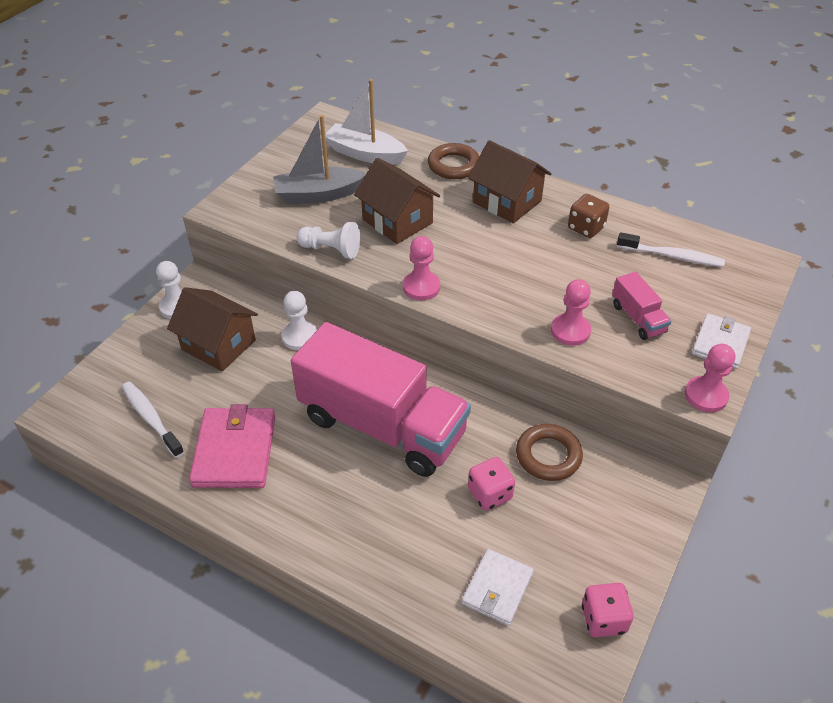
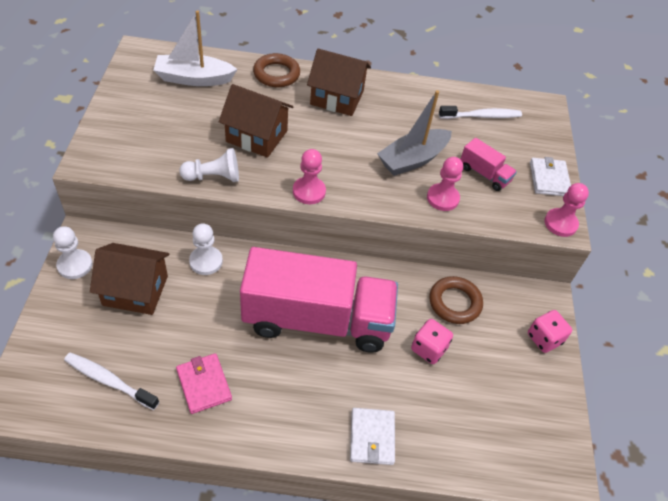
camera: 30 degrees left, 5 degrees up
(234, 451) = (204, 384): pink wallet -> pink wallet, size x0.64
(318, 194) = (173, 127): grey boat -> grey boat (413, 159)
(497, 588) = (472, 424): white wallet -> white wallet (372, 437)
(586, 228) = (408, 107): brown dice -> none
(603, 619) = (555, 418): pink dice -> pink dice (544, 338)

